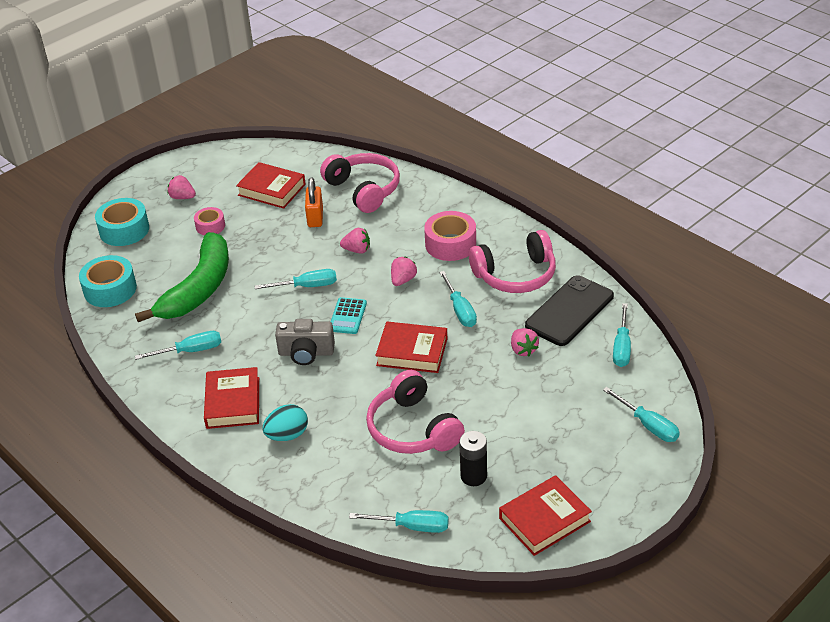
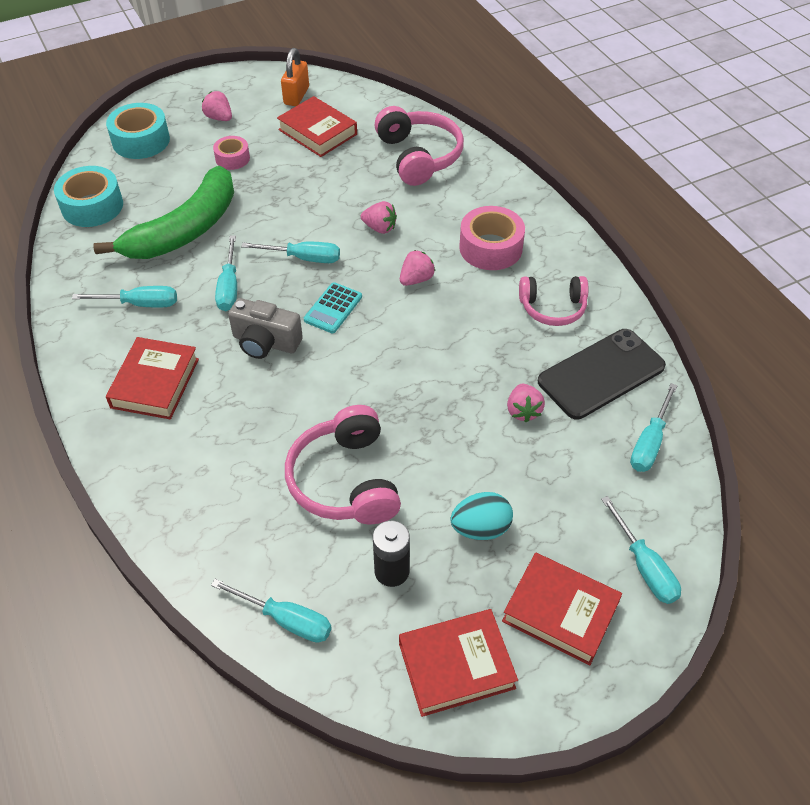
camera: 15 degrees right, 10 degrees up
(287, 435) = (196, 444): turquoise egg -> turquoise egg (480, 528)
(315, 217) = (350, 176): orange padlock -> orange padlock (296, 96)
(412, 352) = (388, 375): red book -> red book (560, 612)
(460, 310) = (467, 336): turquoise screwdriver -> turquoise screwdriver (229, 287)
(515, 275) = (552, 308): pink headphones -> pink headphones, size x0.65

